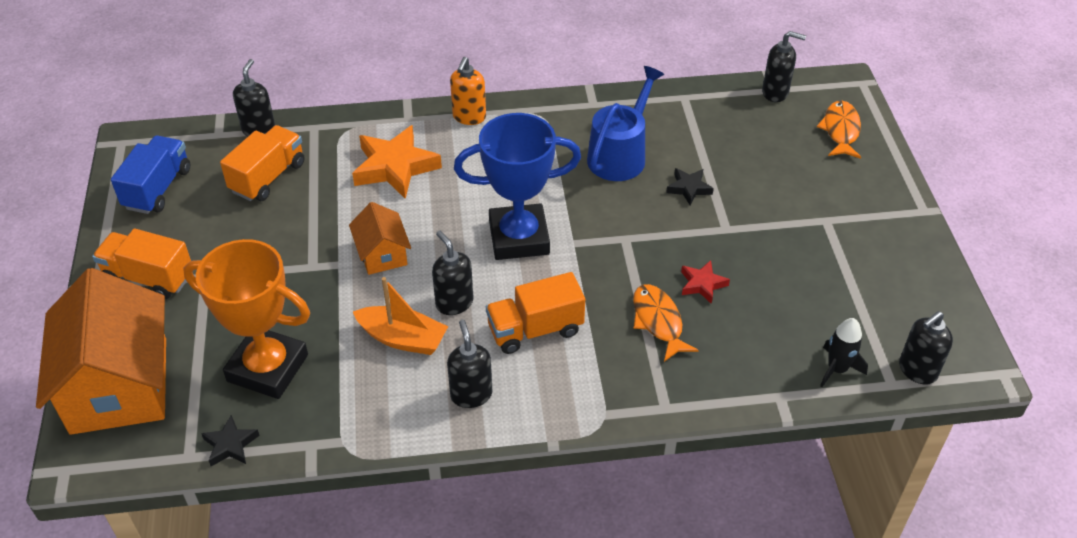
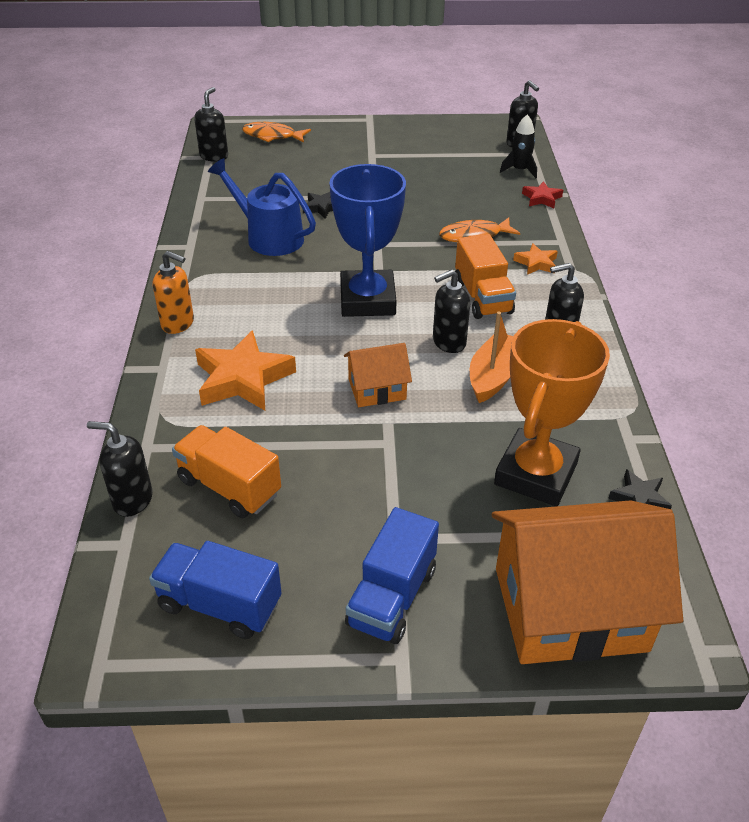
camera: 85 degrees left, 5 degrees down
(149, 277) = (392, 597): orange truck -> blue truck
(611, 380) = (536, 263): none -> orange star
(702, 284) = (435, 213): red star -> red star (541, 198)

